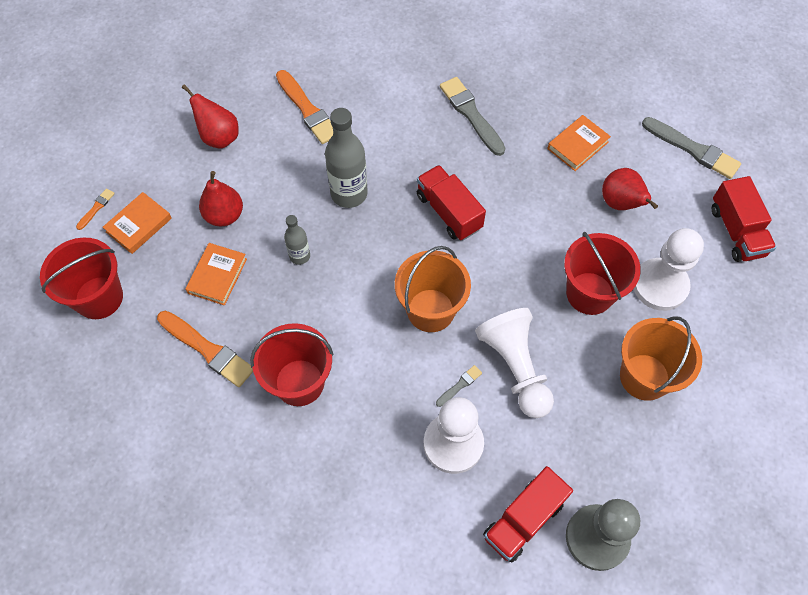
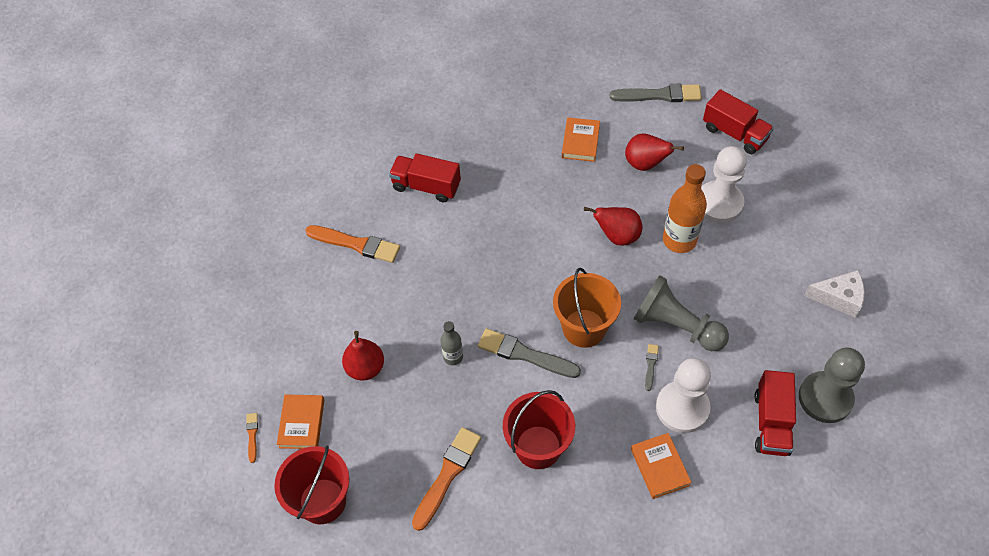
camera: 35 degrees left, 5 degrees down
(207, 349) = (447, 475): orange brush -> orange brush turned 60 degrees counterclockwise
(217, 276) = (403, 416): orange book -> orange book (660, 467)
(219, 137) = (303, 311): red pear -> red pear (617, 236)
(349, 194) = (447, 286): grey bottle -> none
(449, 212) = (533, 249): red truck -> red truck (426, 186)
(471, 114) = (485, 168): grey brush -> grey brush (525, 354)
(515, 367) = (676, 325): white pawn -> grey pawn
(589, 293) = (679, 240): red bucket -> orange bottle
(644, 377) = (762, 271): orange bucket -> none
(699, 455) = (838, 298): none -> white cheese

